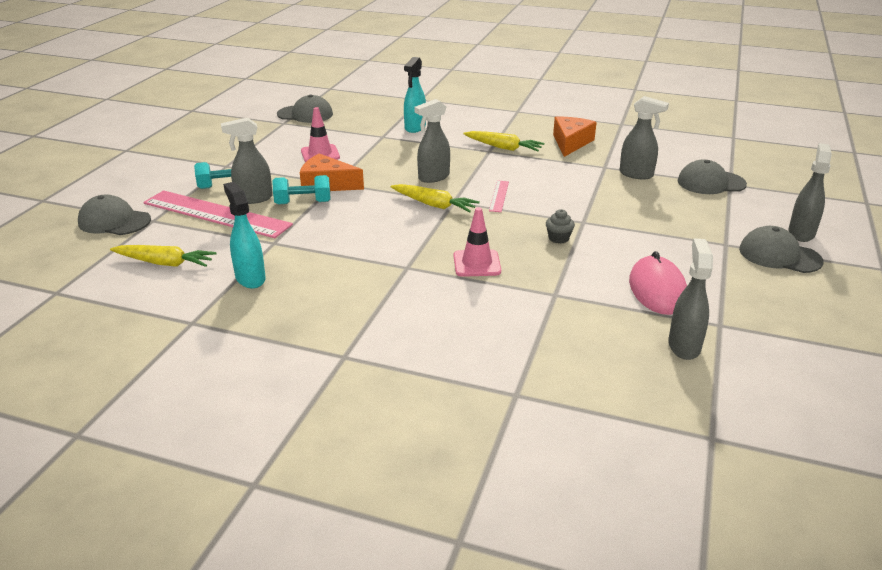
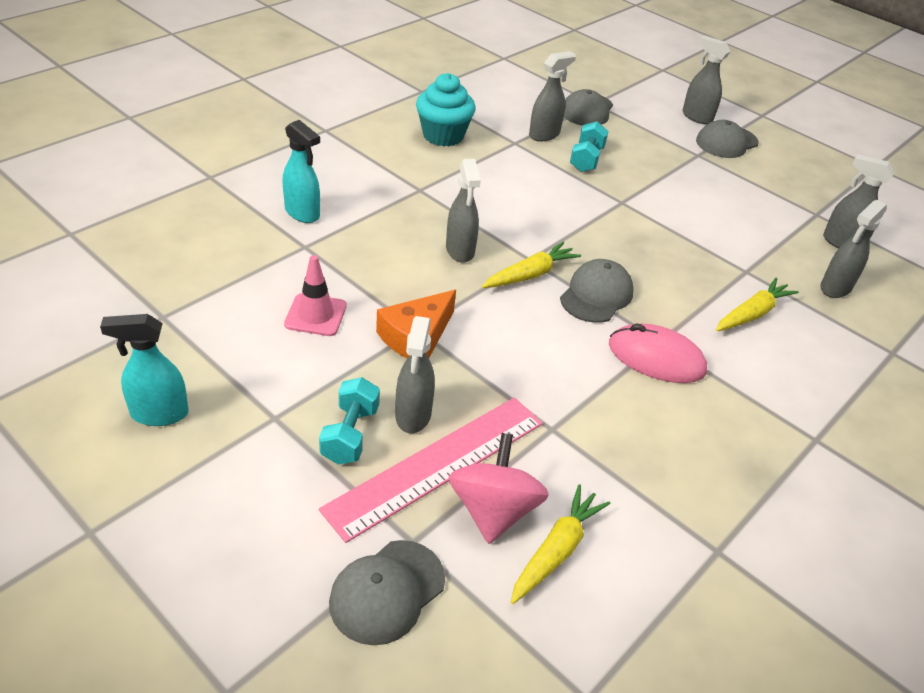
camera: 70 degrees left, 10 degrees up
(188, 238) = (493, 510): none -> pink spinning top
(250, 278) = (633, 472): turquoise spray bottle -> turquoise spray bottle (159, 414)
(303, 203) = (457, 373): turquoise dumbbell -> turquoise dumbbell (586, 159)
(305, 114) = (152, 286): grey cap -> grey cap (596, 295)
(477, 263) = (673, 293): pink traffic cone -> none
(499, 196) = (537, 226): pink ruler -> none
(503, 147) = (419, 177): yellow carrot -> yellow carrot (752, 313)
(558, 238) = (647, 228): grey cupcake -> none
(570, 143) = (443, 136): orange cheese -> turquoise cupcake
(589, 348) = (835, 288): none -> grey spray bottle
(657, 289) = (757, 217): pink mouse -> pink mouse (656, 358)

